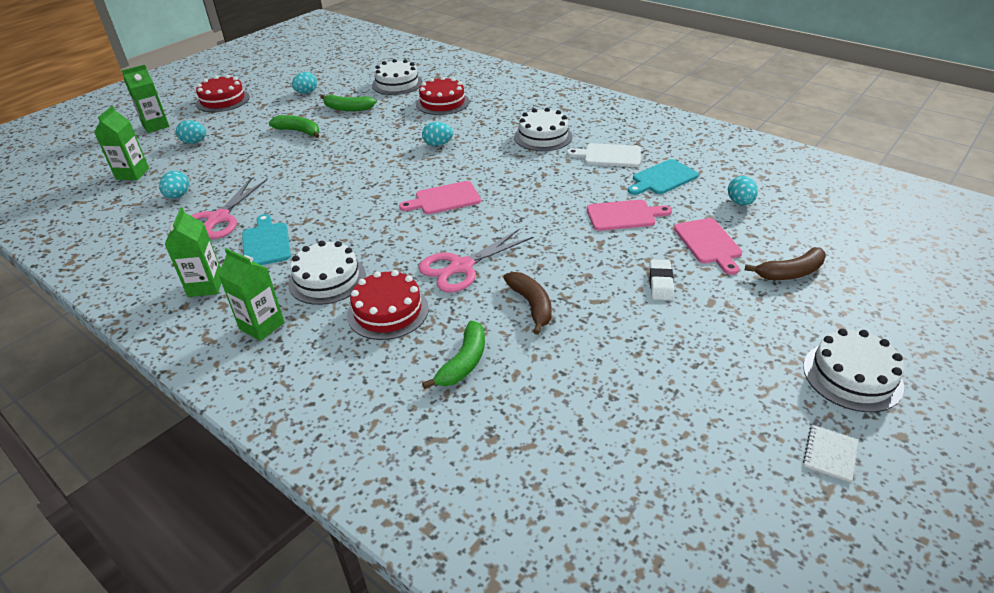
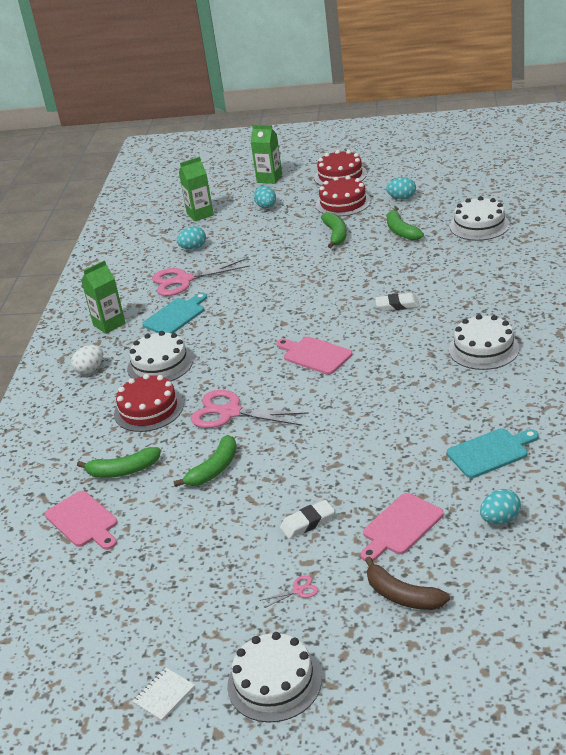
camera: 60 degrees right, 5 degrees down
(262, 326) = (90, 370): green carton -> white egg
(438, 144) = (397, 305): turquoise egg -> white eraser
(442, 103) = (476, 266): red cake -> red cake (343, 203)
(531, 305) = (214, 469): brown banana -> green banana
(609, 156) = (495, 402): white cutting board -> none
(624, 215) = (394, 458): pink cutting board -> pink cutting board (83, 521)
(662, 178) = (490, 452): turquoise cutting board -> turquoise cutting board turned 135 degrees clockwise
(743, 320) = (298, 590): none -> pink scissors
(830, 454) = (164, 695): white notebook -> white notebook turned 45 degrees counterclockwise

